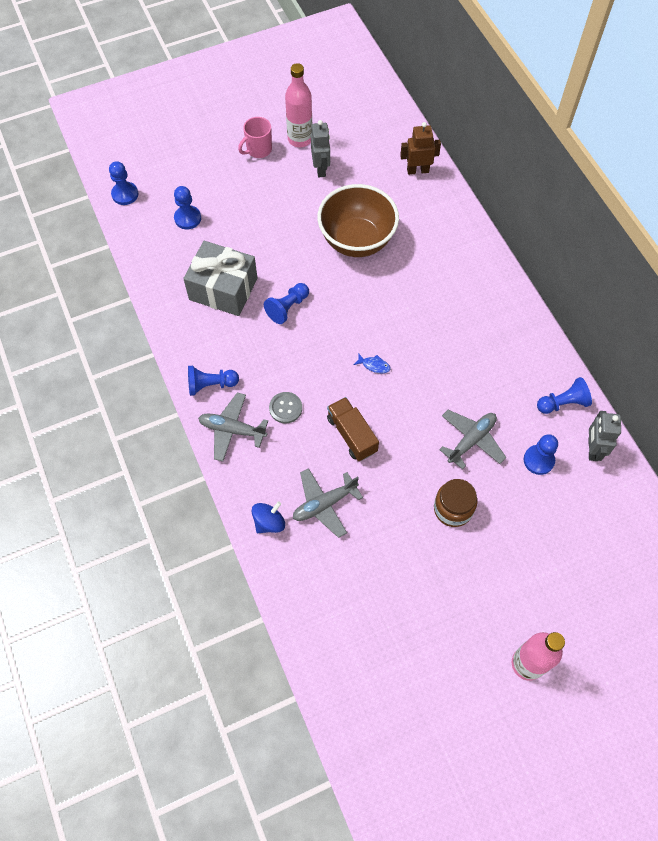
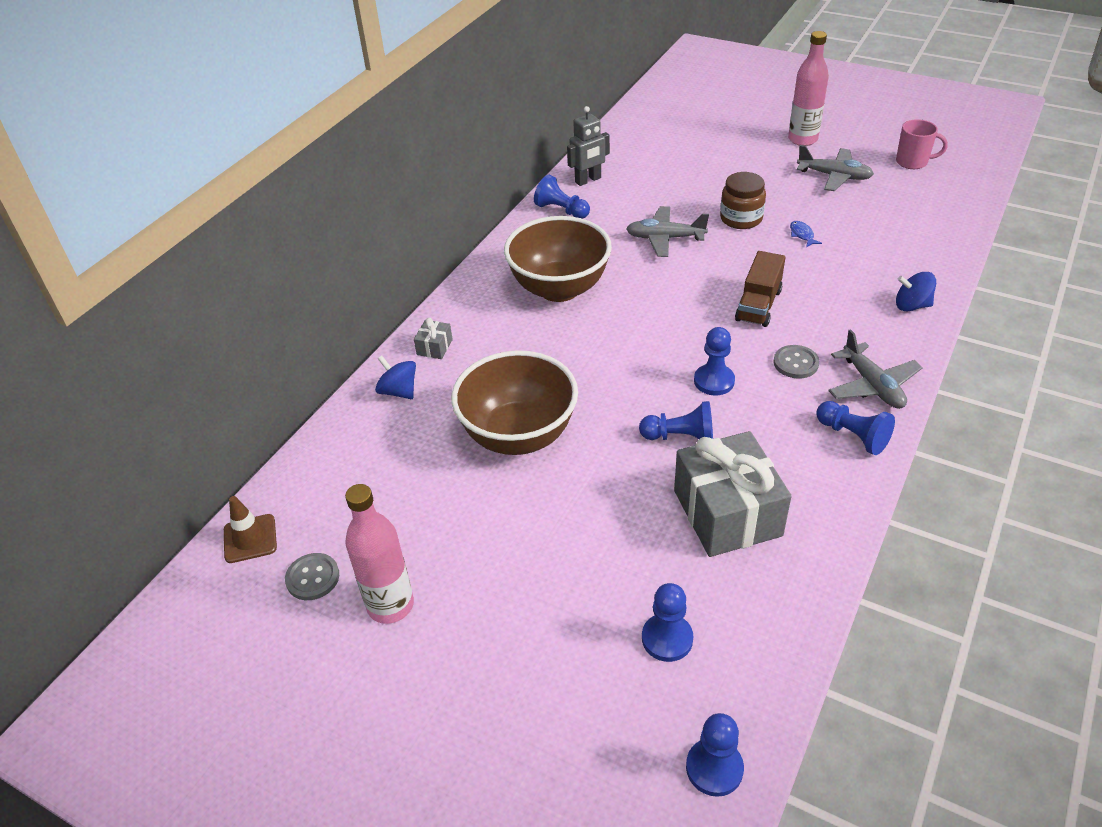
camera: 125 degrees left, 20 degrees down
(258, 150) = (455, 644): pink mug -> pink mug (912, 162)
(321, 169) = (429, 543): grey robot -> none
(324, 504) = (845, 284): grey plane -> grey plane (834, 176)
(341, 121) = (312, 578): none -> grey button
(374, 365) = (666, 331): blue fish -> blue fish (802, 235)
(387, 110) = (250, 539): none -> brown traffic cone
(417, 170) = (348, 444): brown robot -> none
(441, 210) = (398, 391): none -> blue spinning top
(466, 245) = (434, 347): none -> grey gift
(468, 340) = (559, 289): none -> brown bowl
(538, 460) = (635, 199): blue pawn -> blue pawn (714, 381)

